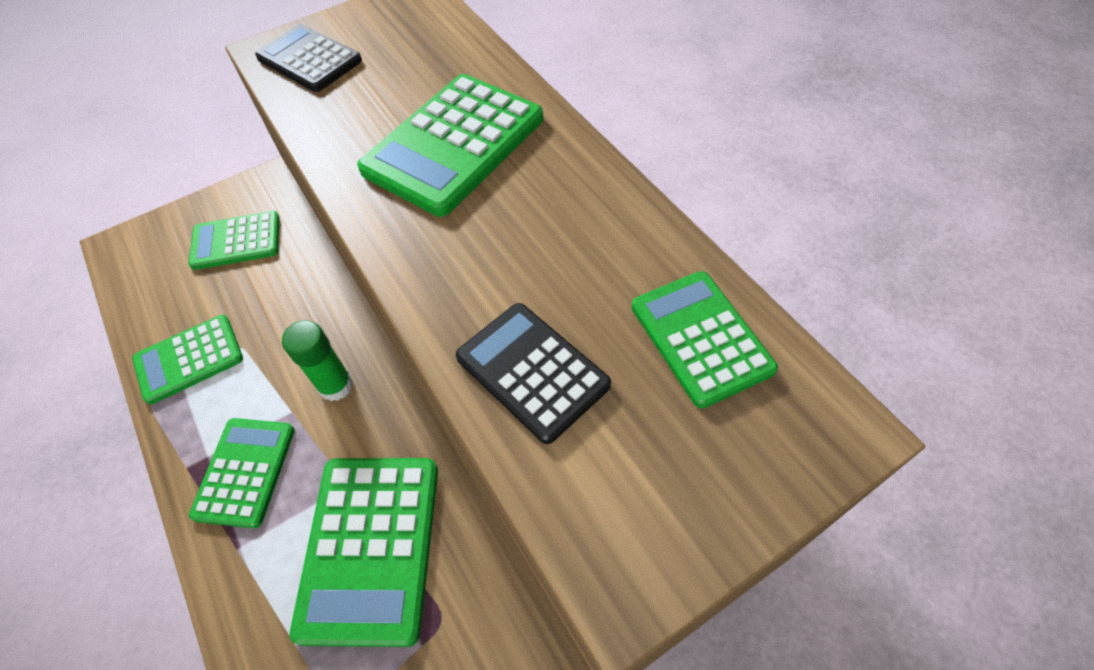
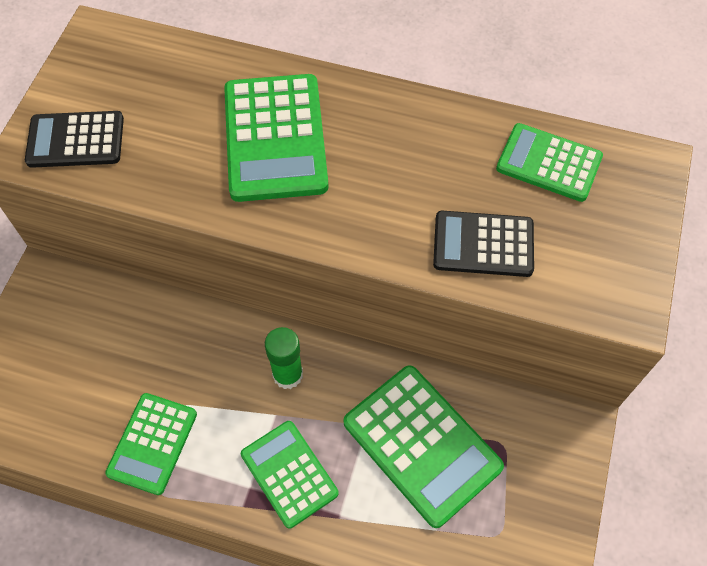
camera: 45 degrees left, 5 degrees up
(236, 241) = (78, 337): green calculator -> none

